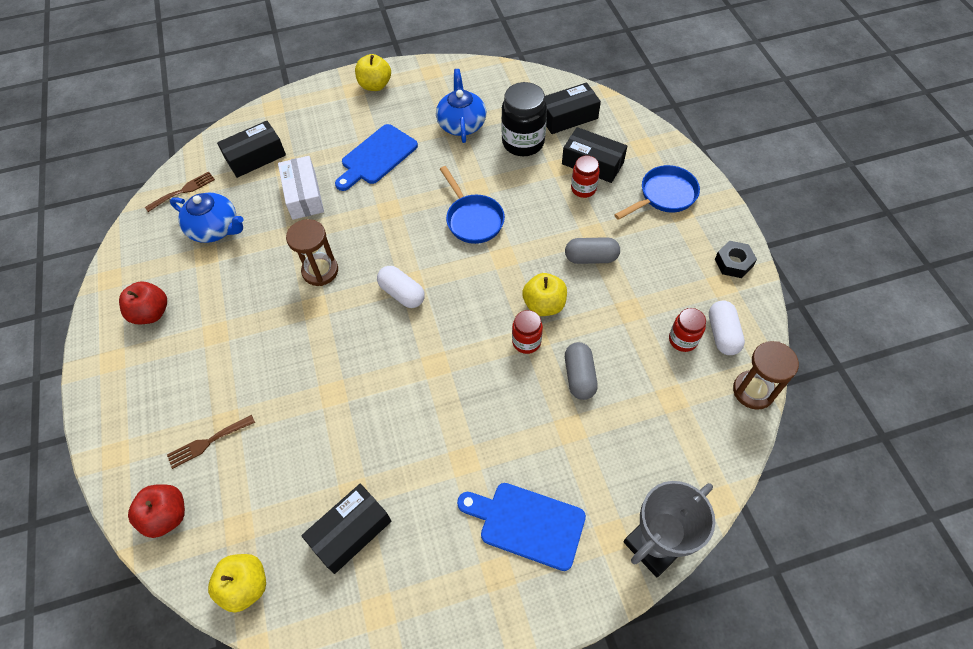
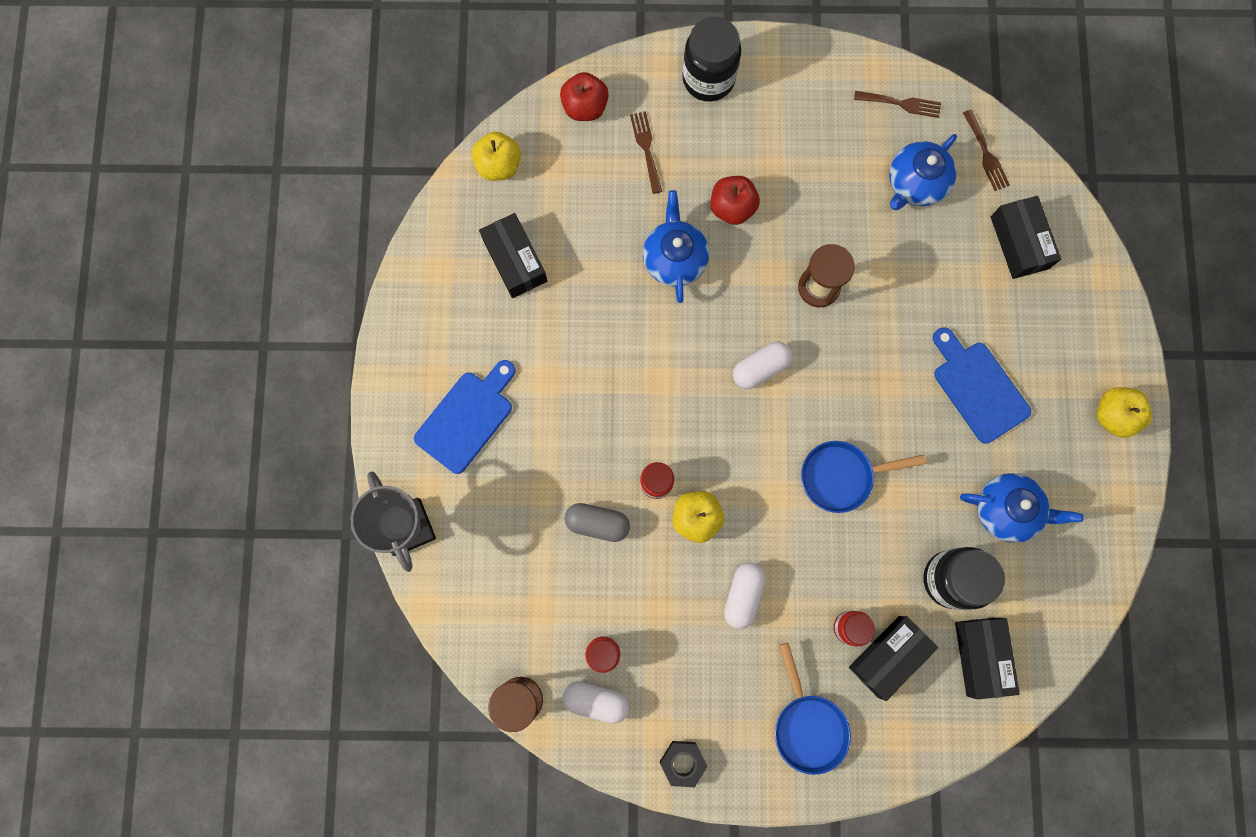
camera: 105 degrees right, 20 degrees up
(127, 408) = (708, 79): none -> black jar
(142, 254) = (901, 104): none -> brown fork
(151, 313) = (816, 108): red apple -> red apple (732, 207)
(304, 195) = (938, 289): white box -> none
(317, 385) = (674, 258): none -> blue teapot
(591, 258) = (742, 595): grey capsule -> white capsule

